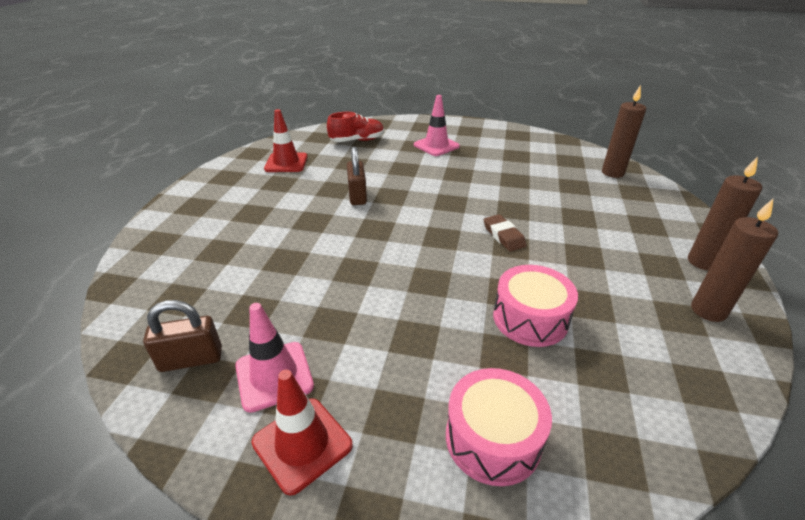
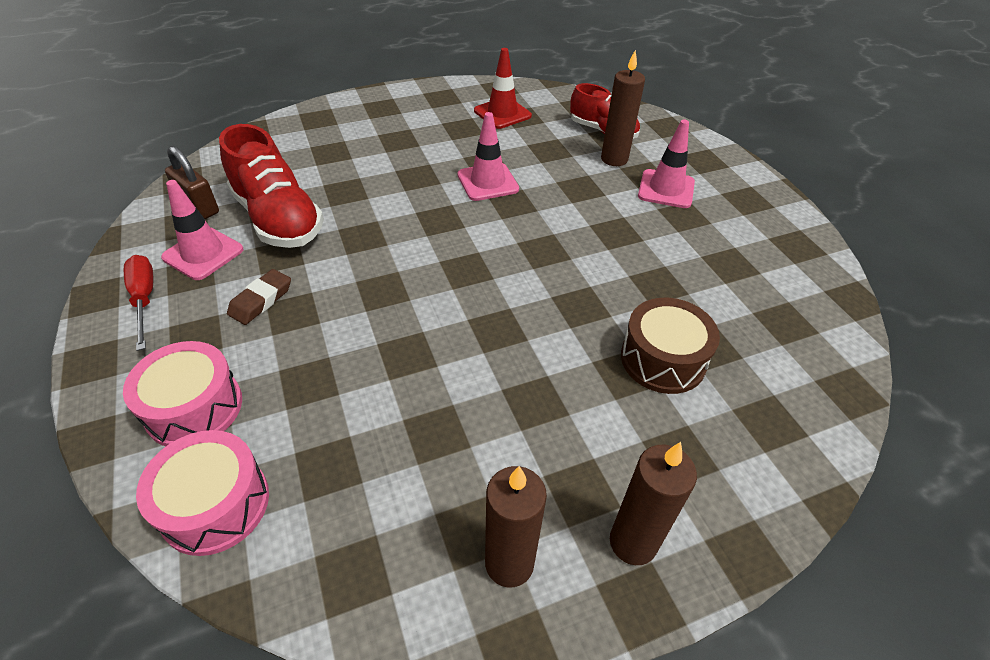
camera: 55 degrees right, 10 degrees up
(279, 309) = (278, 219): none -> red shoe
(302, 444) = (144, 299): red traffic cone -> red screwdriver
(357, 196) = (487, 182): brown padlock -> pink traffic cone
(503, 236) = (512, 316): brown eraser -> brown eraser (261, 300)
(530, 318) = (373, 385): pink drum -> pink drum (215, 504)
(575, 202) = (663, 359): none -> brown drum
(612, 173) = (802, 380): brown candle -> brown candle (614, 159)

